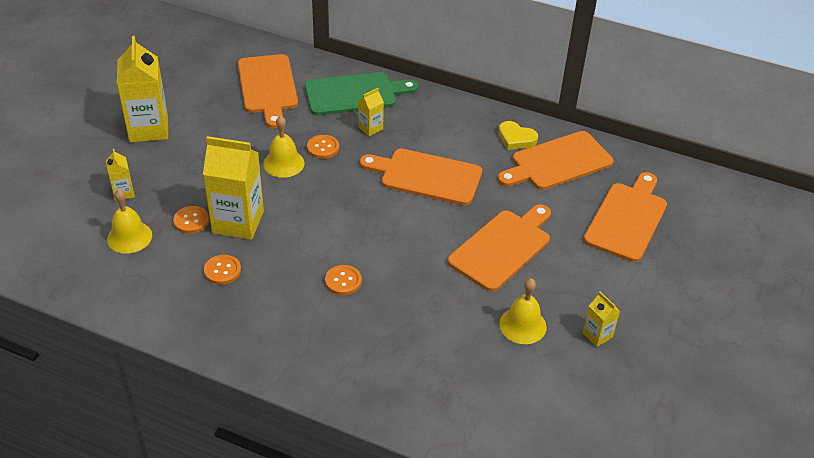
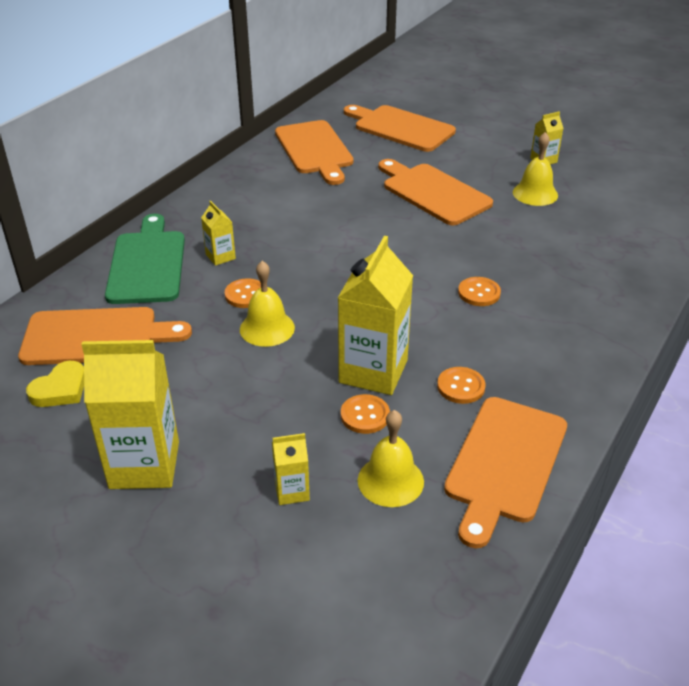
camera: 80 degrees left, 5 degrees down
(426, 176) = (317, 225): orange cutting board -> orange cutting board (504, 463)
(516, 138) = (271, 167): yellow heart -> yellow heart (60, 389)

